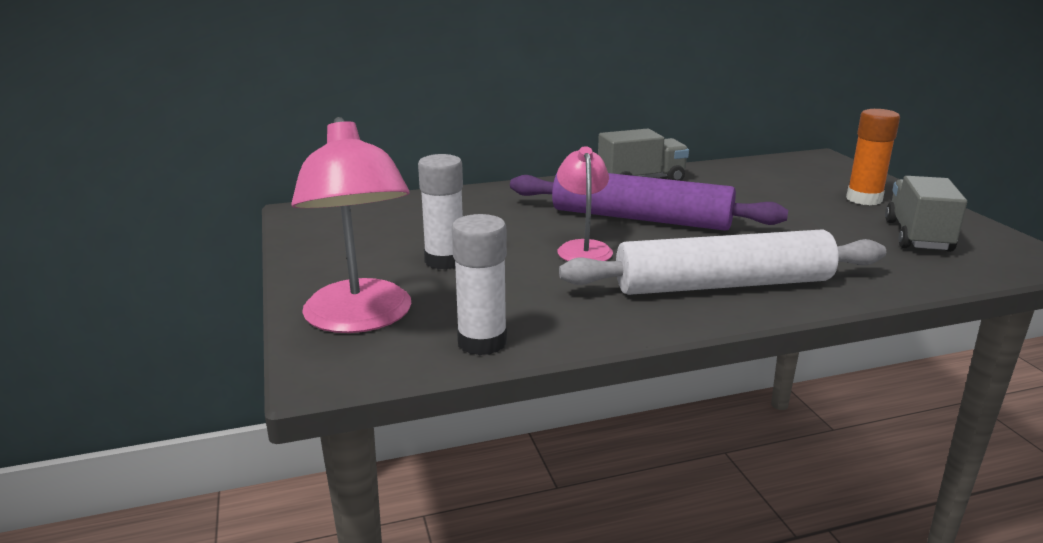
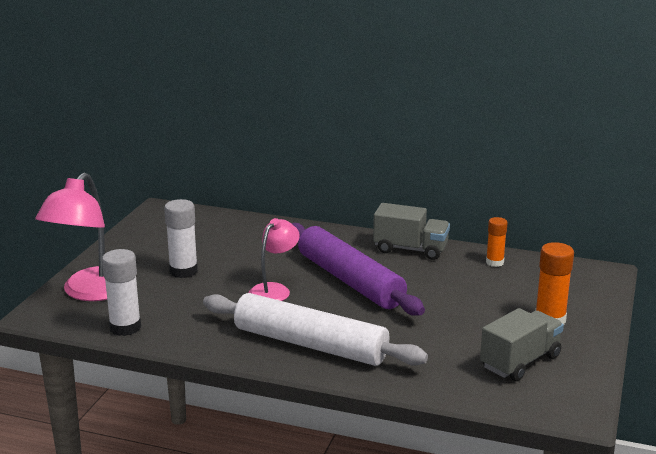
camera: 35 degrees right, 0 degrees up
(730, 171) = (494, 262): none -> orange glue stick

